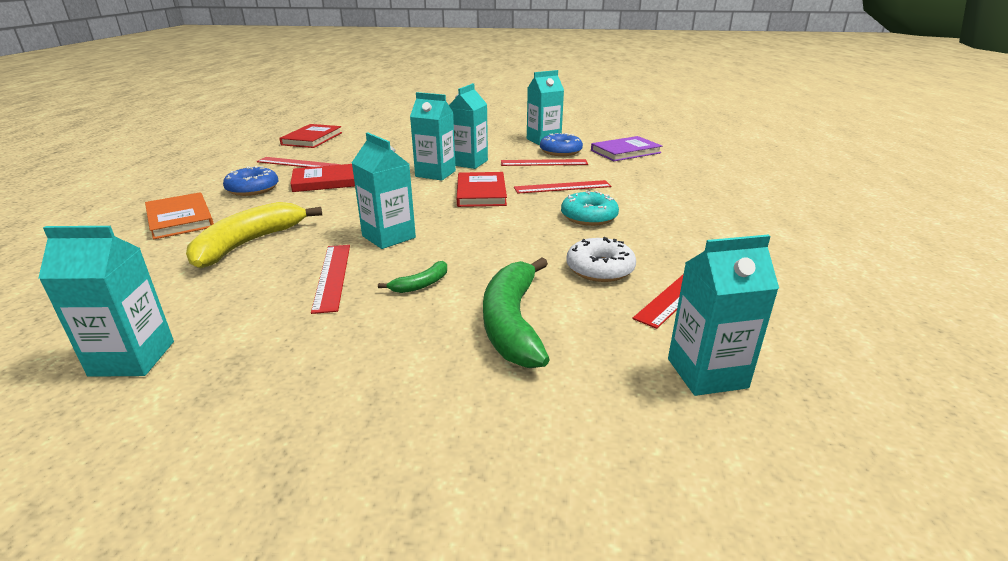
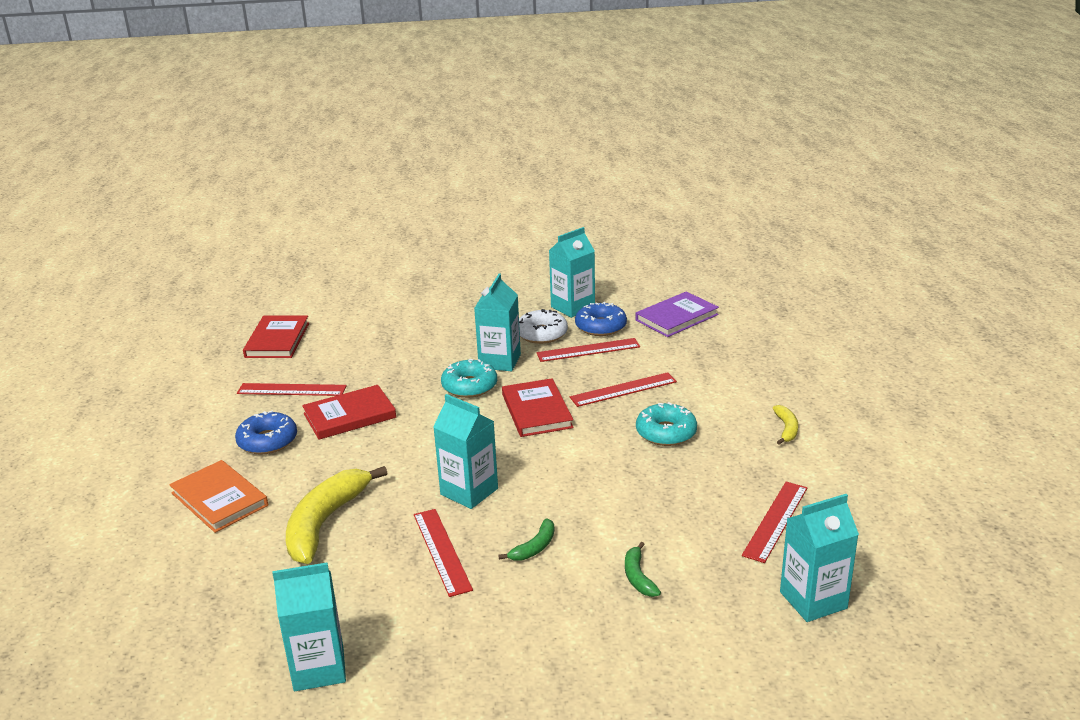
camera: 10 degrees left, 0 degrees up
(435, 174) = (469, 386): turquoise carton -> turquoise donut
(512, 323) = (638, 577): green banana -> green banana, size x0.47
(600, 269) = (697, 502): white donut -> white donut (541, 334)
(705, 226) = (786, 429): none -> yellow banana

